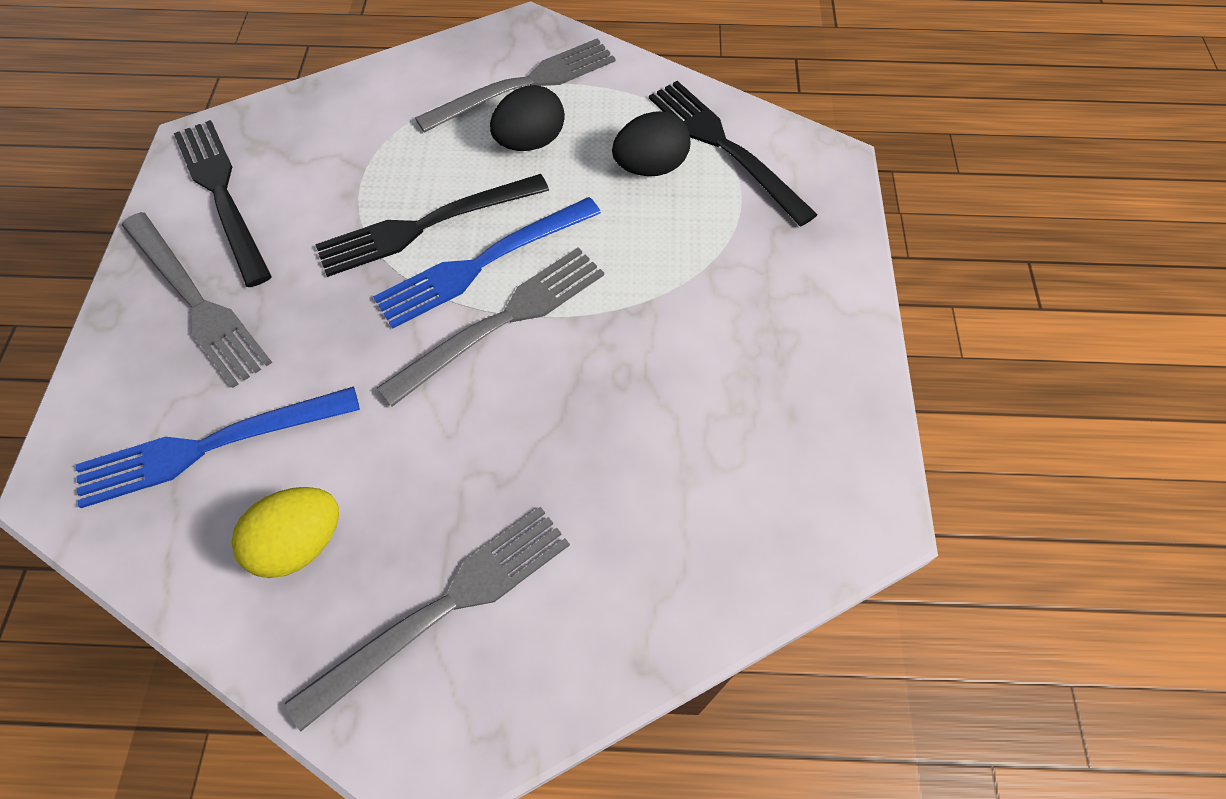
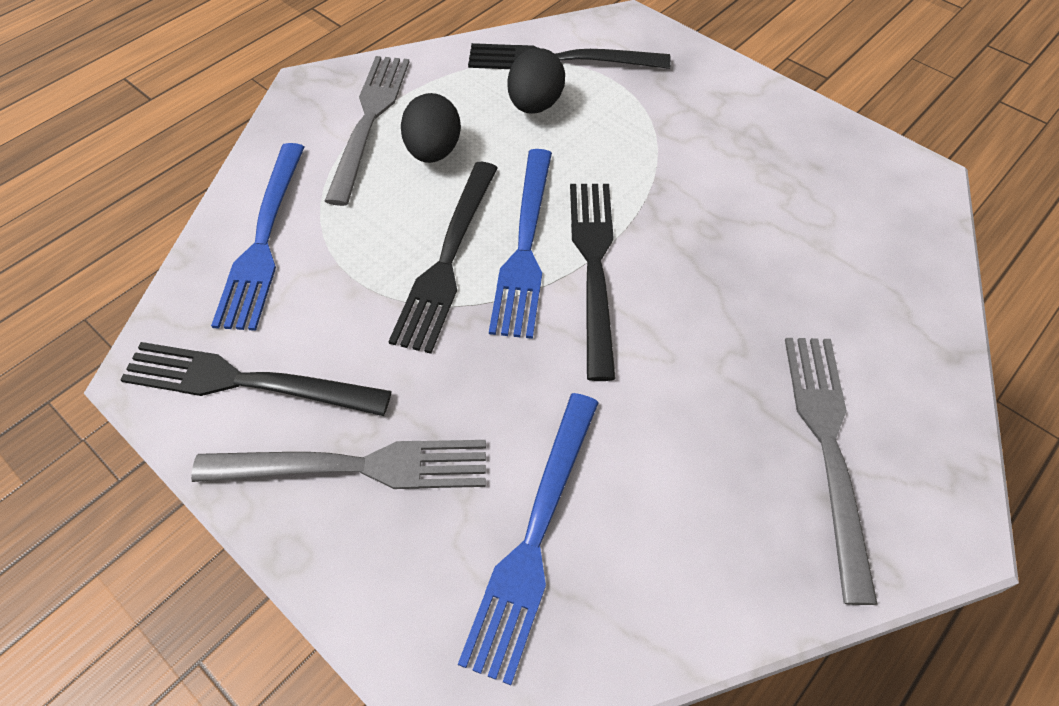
camera: 50 degrees left, 5 degrees down
(300, 543) = (694, 516): yellow egg -> none
(351, 114) = (263, 240): none -> blue fork
(503, 321) = (594, 266): grey fork -> black fork

